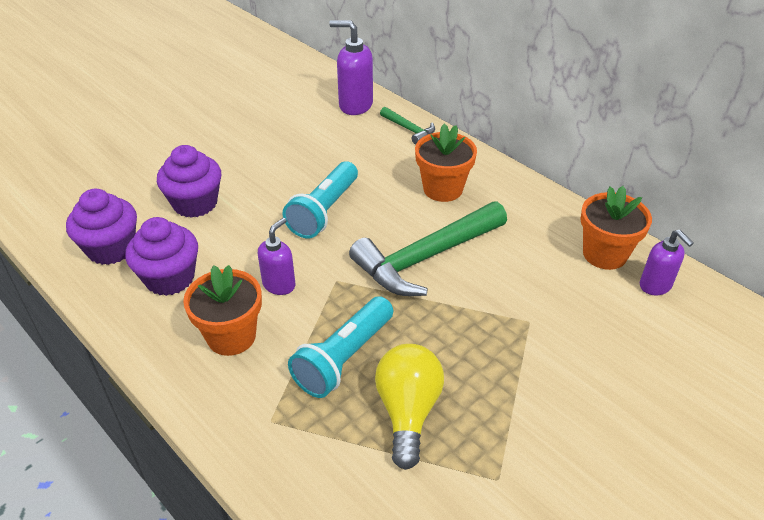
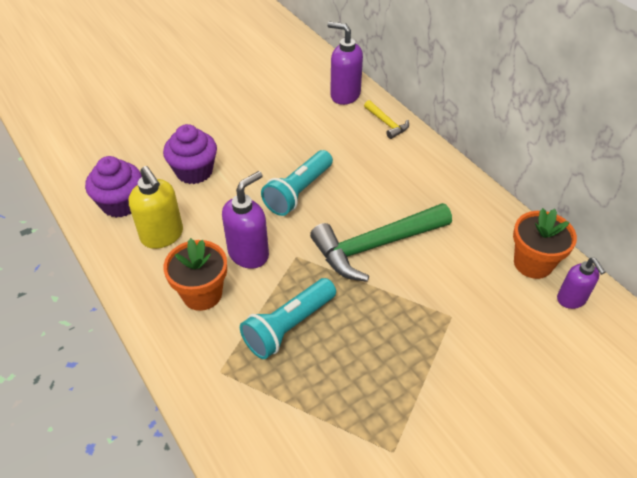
camera: 10 degrees right, 5 degrees up
(170, 278) = (162, 236): purple cupcake -> yellow soap dispenser
(279, 285) = (249, 254): purple soap dispenser -> purple soap dispenser, size x1.54
(408, 411) = (331, 381): yellow light bulb -> none
(409, 130) = (387, 124): green hammer -> yellow hammer
(443, 189) = (404, 183): orange flower pot -> none

